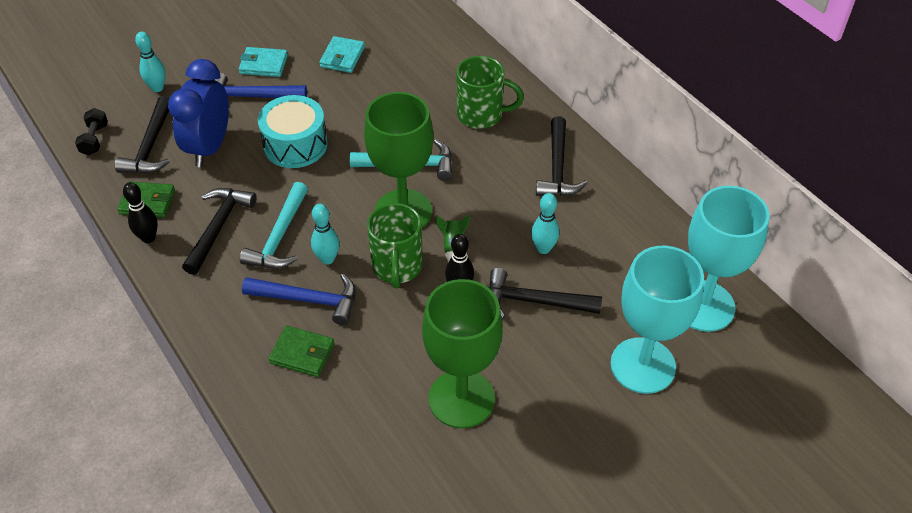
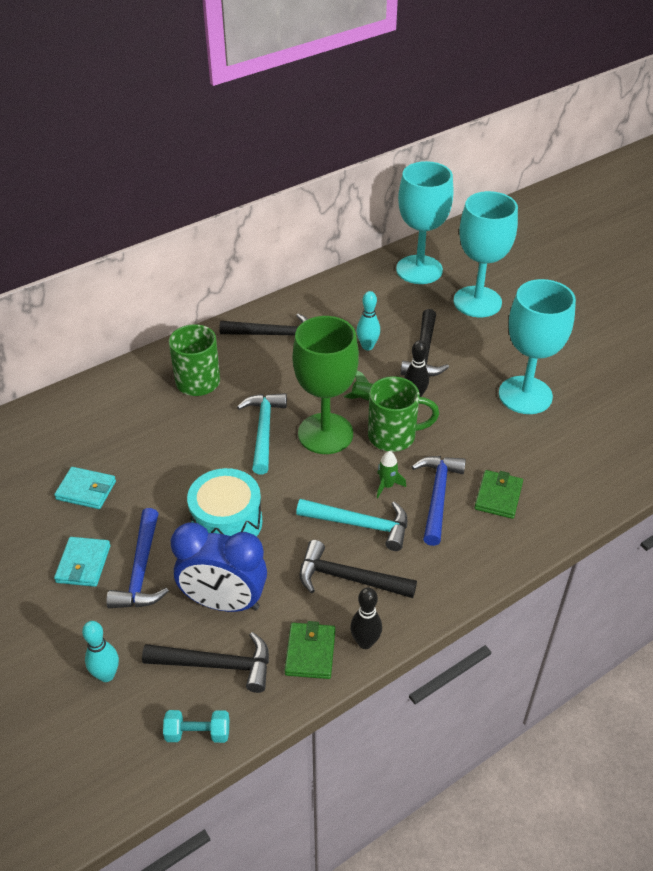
camera: 90 degrees left, 5 degrees down
(94, 139) = (198, 733): black dumbbell -> turquoise dumbbell
(327, 259) = (387, 485): turquoise bowling pin -> green rocket
(461, 399) = (525, 395): green goblet -> turquoise goblet

